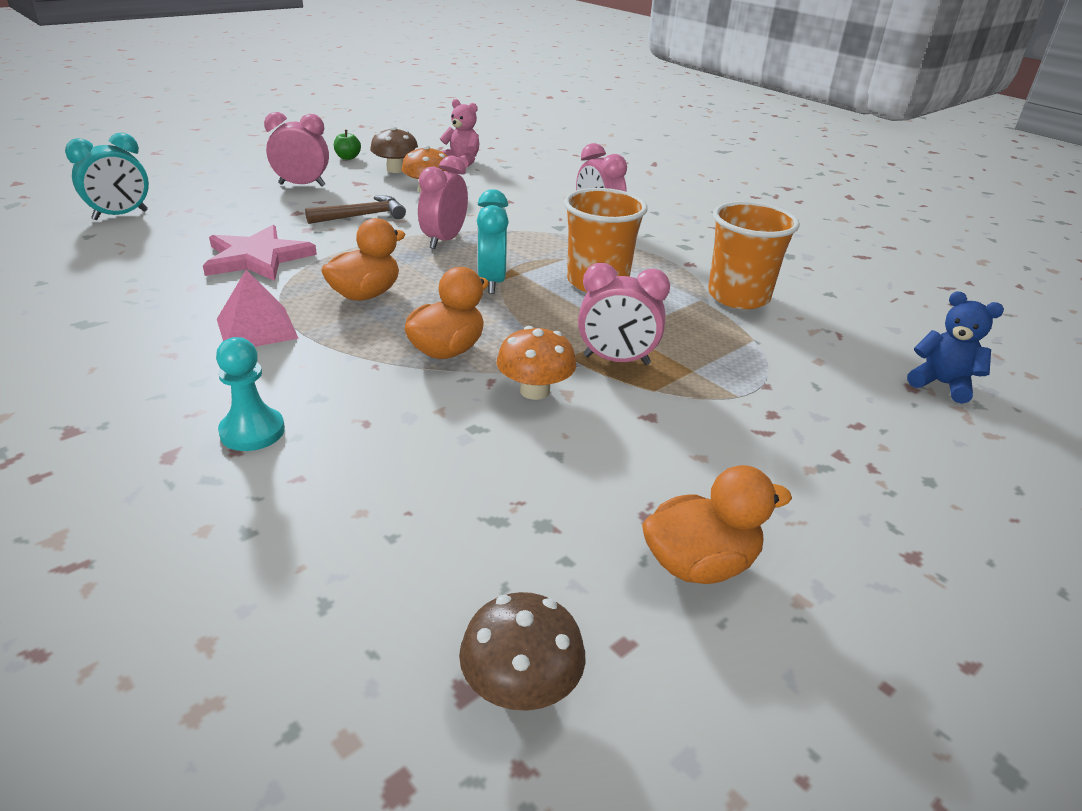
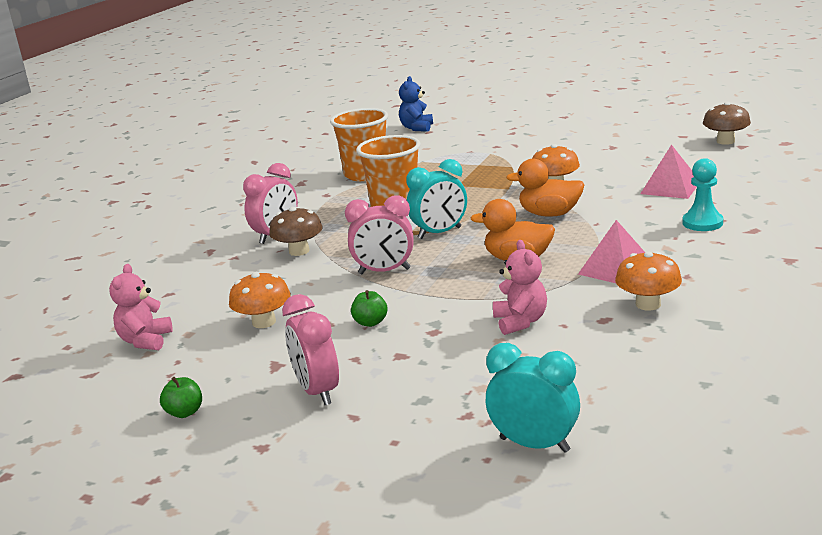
camera: 110 degrees left, 10 degrees down
(171, 312) = (648, 304): none -> orange mushroom
(257, 258) = (520, 322): pink star -> pink teddy bear
(362, 216) = (370, 322): brown hammer -> green apple
(394, 474) = (670, 187): none -> pink pyramid
(395, 169) = (208, 364): brown mushroom -> brown mushroom (299, 251)
(616, 360) = (494, 179): pink clock -> none
(699, 564) = (624, 136): orange duck -> none

